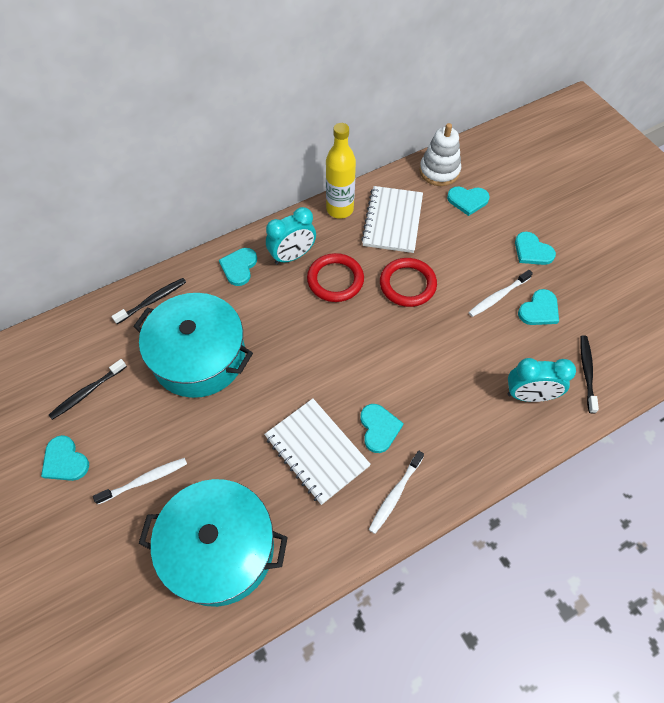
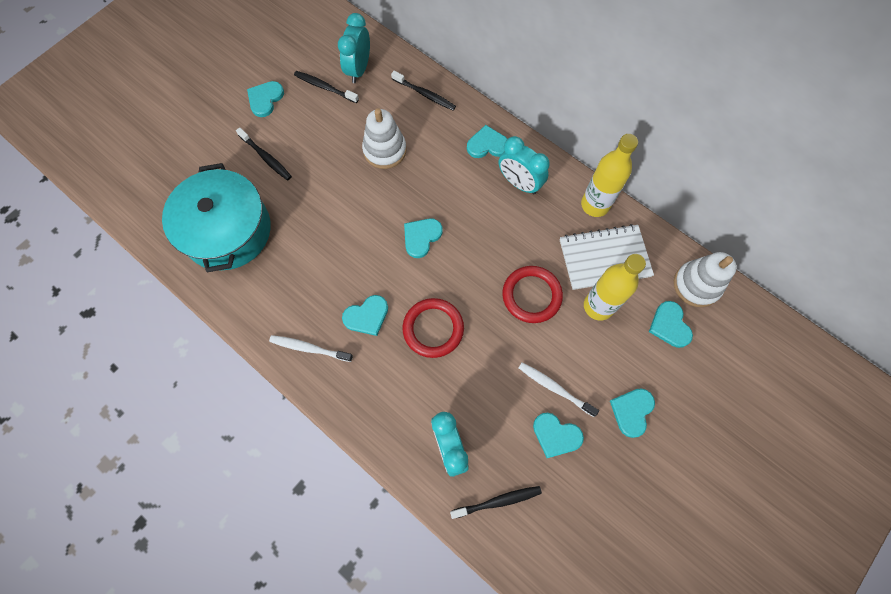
camera: 70 degrees right, 10 degrees up
(85, 352) = (358, 69): none -> turquoise clock
(145, 480) = (266, 157): white toothbrush -> black toothbrush
(199, 356) = (385, 150): turquoise pot -> white stacking toy
(313, 353) = (421, 237): none -> turquoise heart
(317, 451) = (329, 272): white notebook -> none
(335, 280) = (508, 229): red ring -> red ring (433, 329)
(434, 240) = (598, 306): none -> yellow bottle

